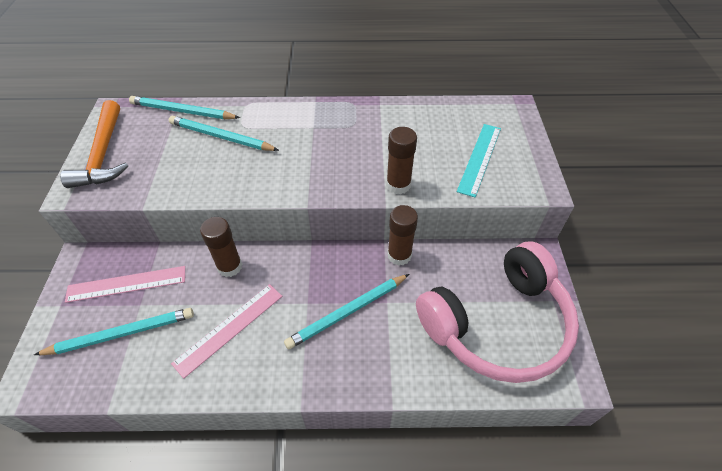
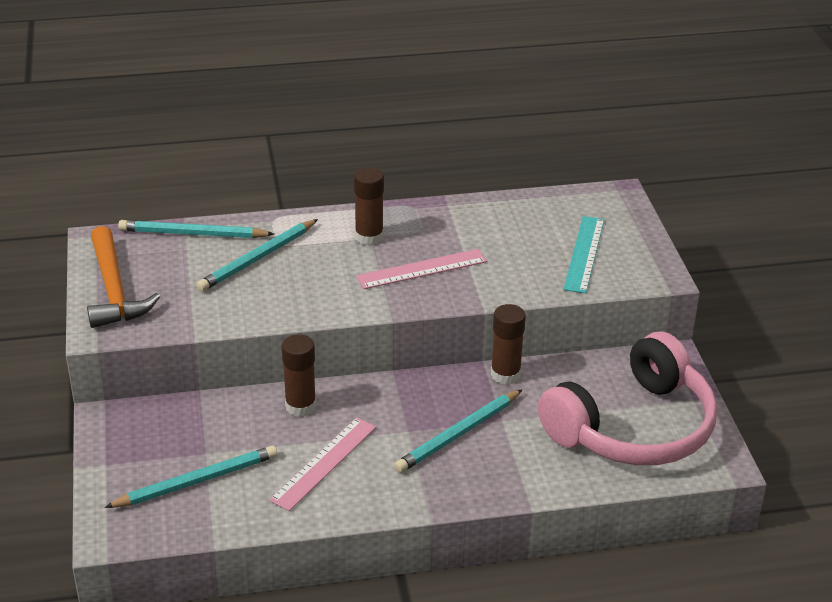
camera: 10 degrees left, 15 degrees down
(126, 284) = (179, 435): pink ruler -> pink ruler (422, 269)
(221, 137) = (258, 258): turquoise pencil -> turquoise pencil turned 60 degrees counterclockwise
(398, 185) = (493, 289): brown glue stick -> brown glue stick (369, 237)

